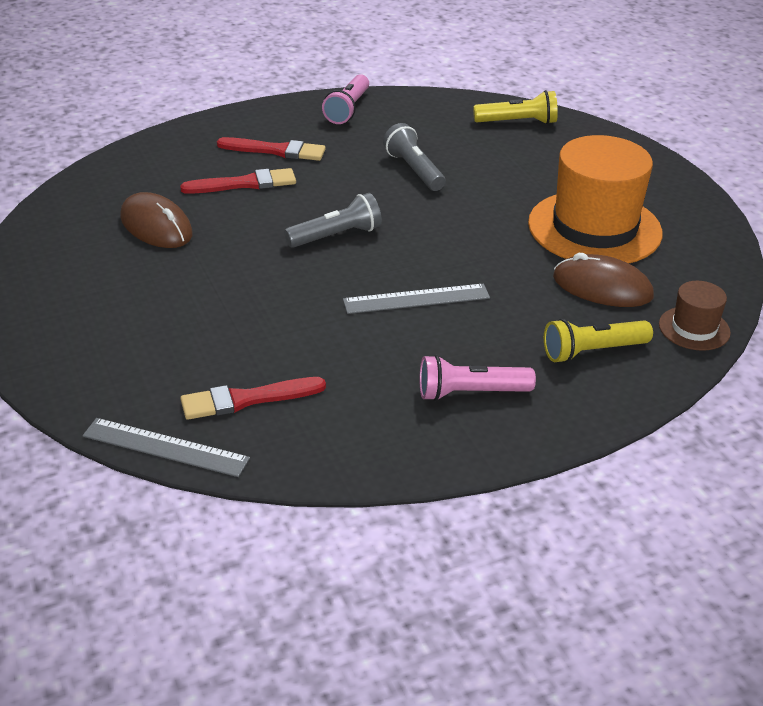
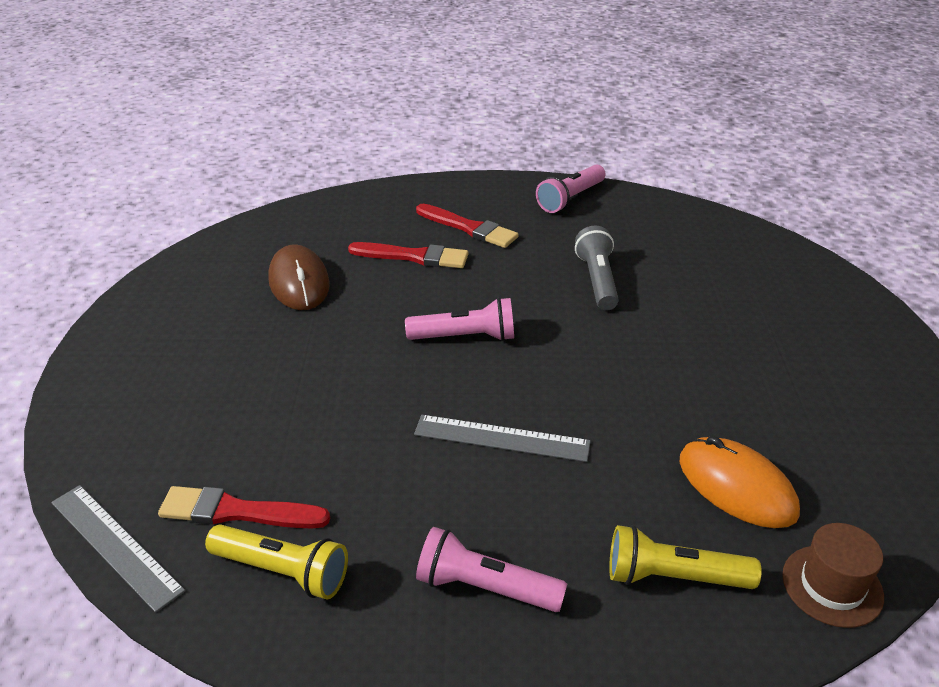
camera: 25 degrees right, 0 degrees up
(336, 236) = (465, 337): grey flashlight -> pink flashlight
(518, 122) = (748, 250): yellow flashlight -> yellow flashlight (282, 572)
(594, 228) = (769, 402): orange hat -> none
(602, 287) = (737, 486): brown mouse -> orange mouse

